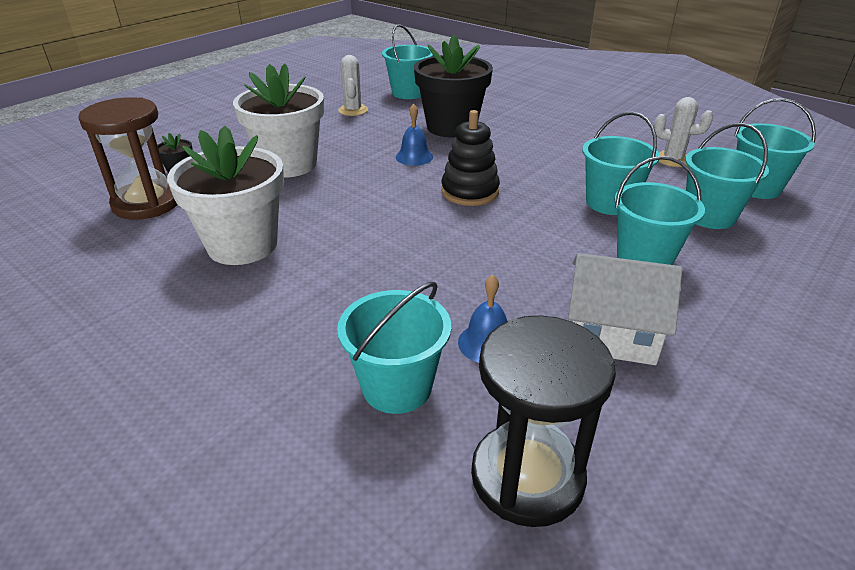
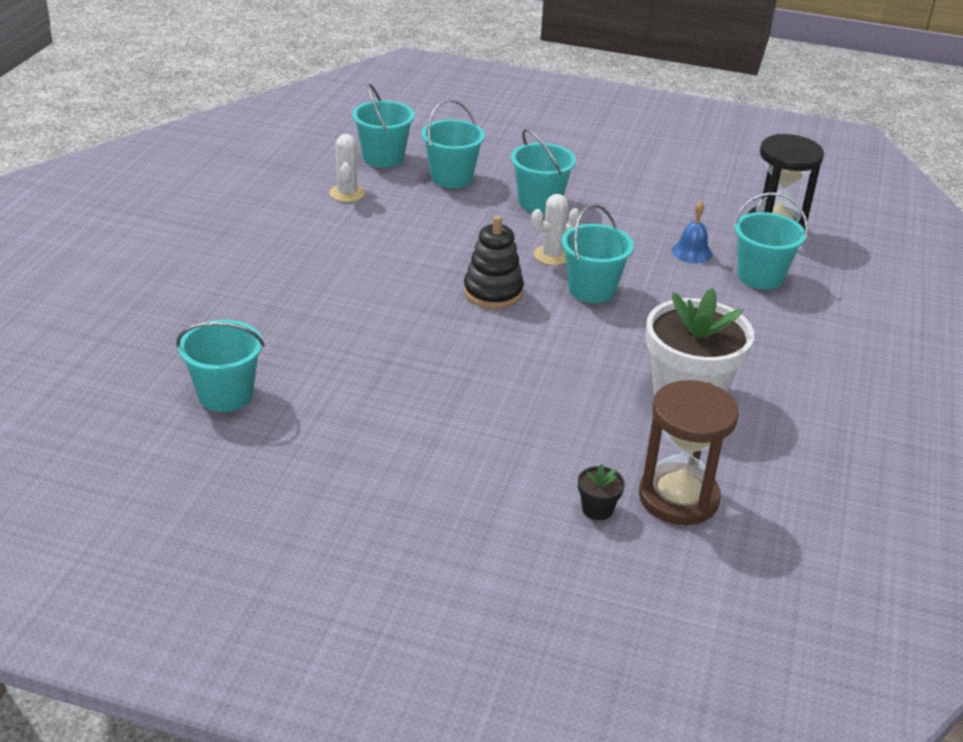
camera: 115 degrees left, 0 degrees up
(288, 164) = (518, 427): white flower pot -> none
(353, 110) = (321, 428): white cactus -> white cactus (552, 255)
(414, 157) = (438, 341): blue bell -> none
(451, 127) = (337, 332): black flower pot -> none
(610, 203) = (461, 220): turquoise bucket -> turquoise bucket (592, 290)
(611, 333) = (640, 211): white house -> none

